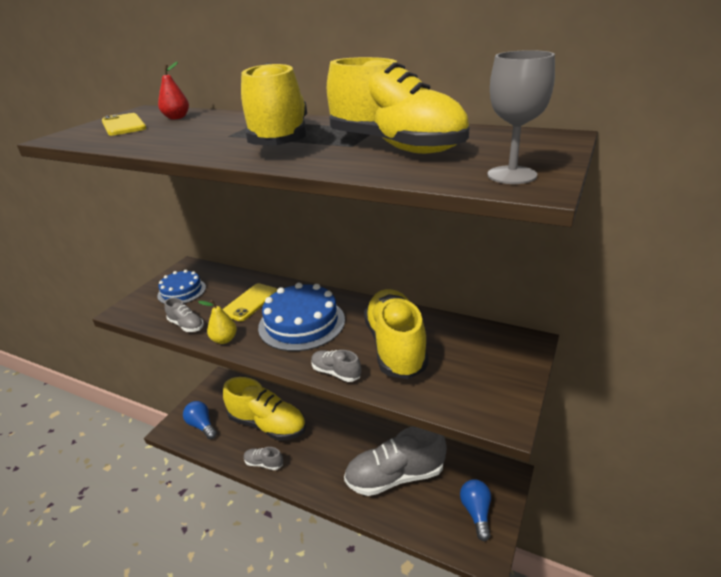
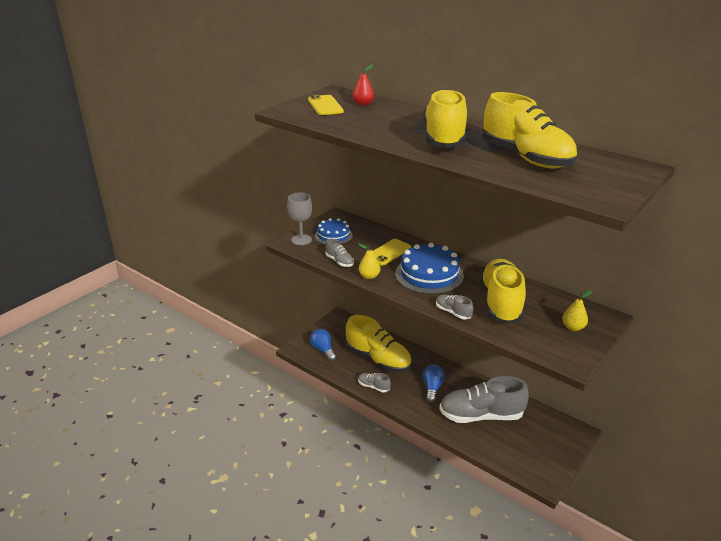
camera: 10 degrees right, 0 degrees up
(476, 512) = (543, 452): blue light bulb -> blue light bulb (432, 388)
(492, 365) = (573, 327): none -> yellow pear
(512, 175) = (597, 193): grey goblet -> grey goblet (301, 240)

